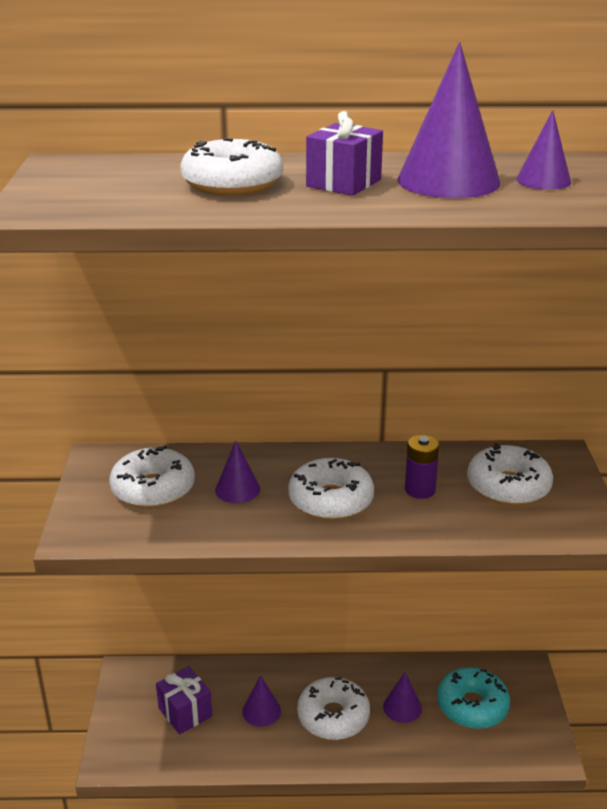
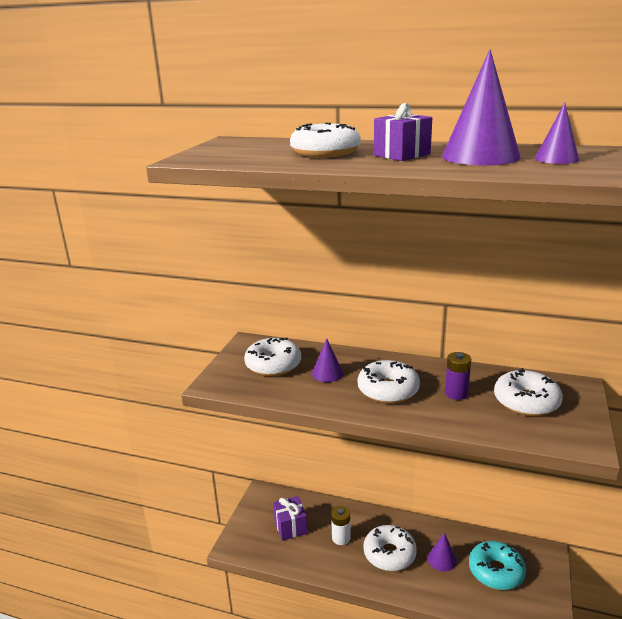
camera: 20 degrees right, 5 degrees down
(261, 711) = (341, 538): purple cone -> white battery

